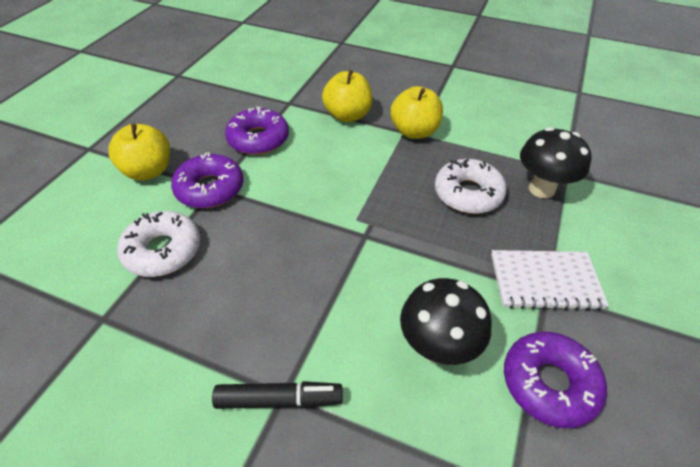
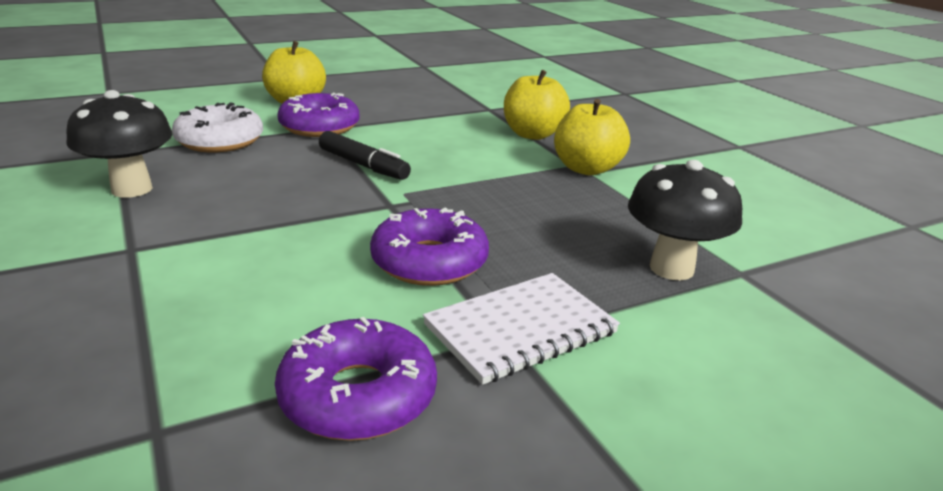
camera: 40 degrees right, 20 degrees down
(258, 139) = (416, 118): purple donut -> purple donut (429, 261)
(279, 400) = (123, 249): black marker -> black marker (363, 165)
(437, 347) = (303, 300): black mushroom -> black mushroom (132, 189)
(468, 193) = (561, 230): white donut -> none
(545, 281) = (520, 329): white notebook -> white notebook turned 75 degrees counterclockwise

